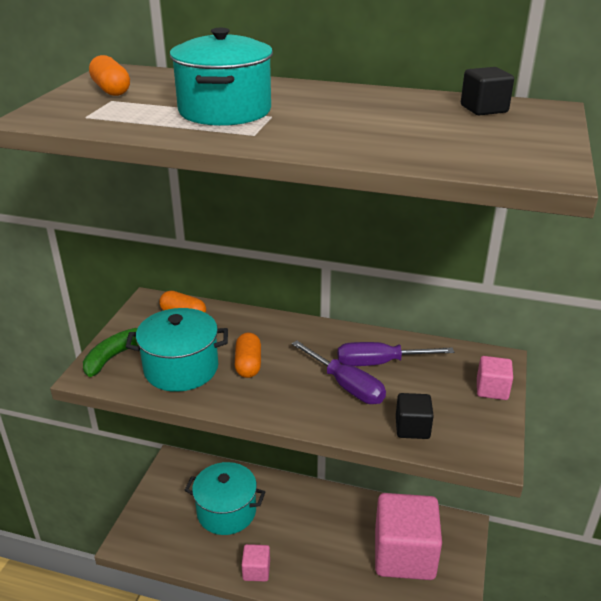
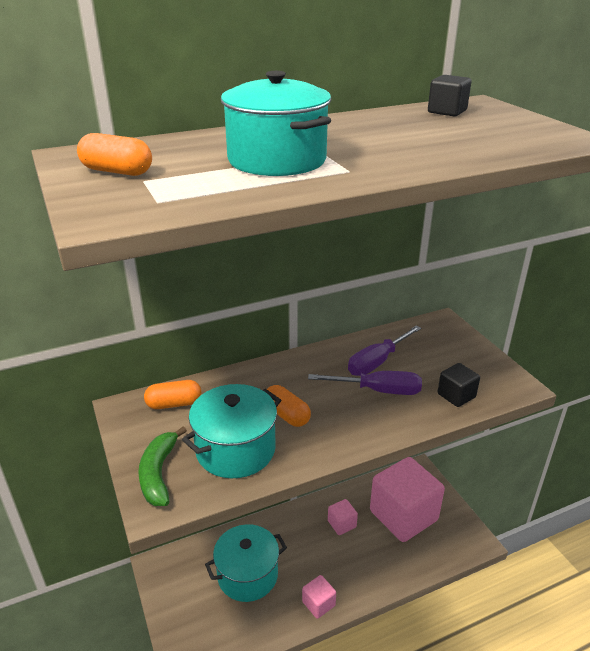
camera: 40 degrees left, 0 degrees up
(492, 389) = (464, 343): pink cube -> pink cube (342, 524)

